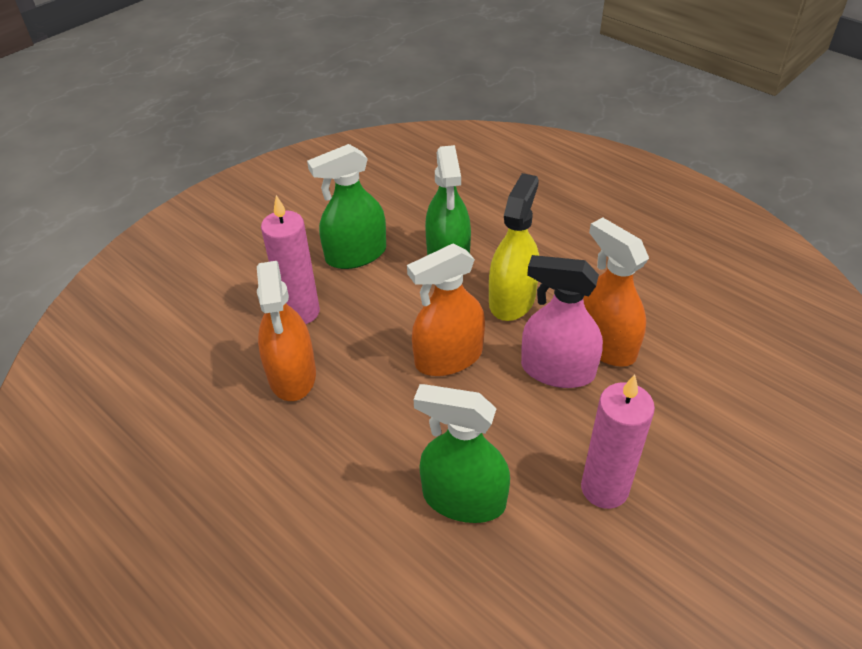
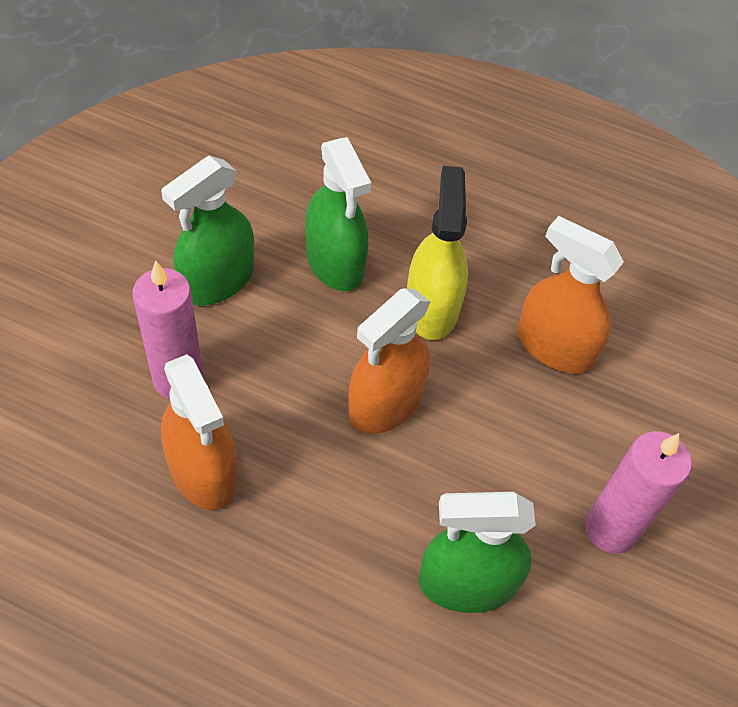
camera: 25 degrees left, 10 degrees up
(557, 370) = (514, 392): pink spray bottle -> none

